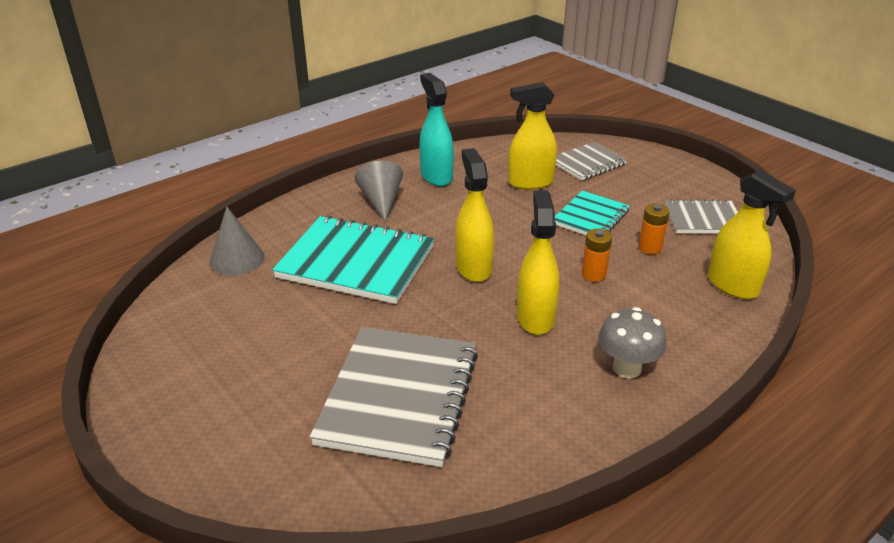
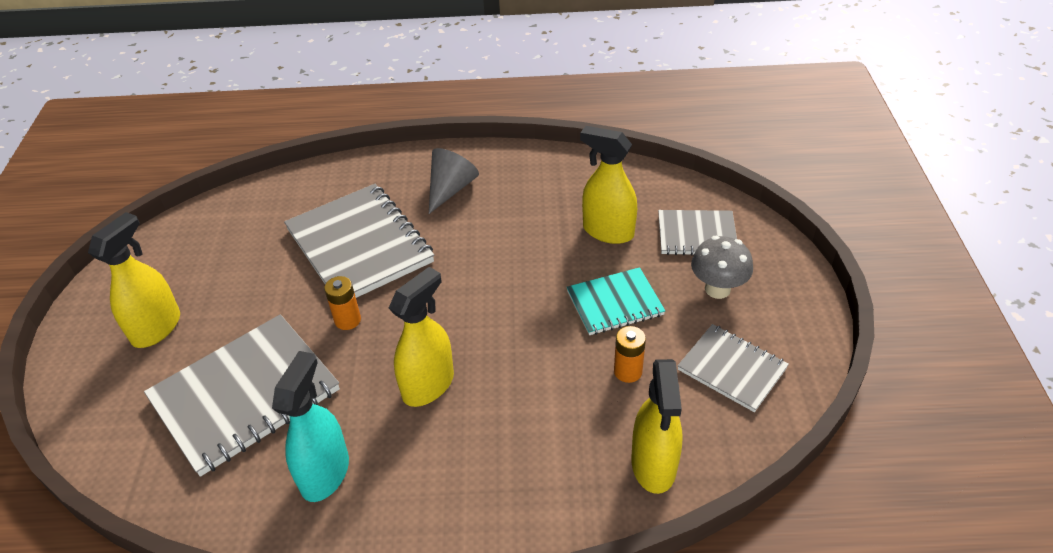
camera: 40 degrees right, 10 degrees up
(237, 259) = (283, 196): grey cone -> none
(356, 262) = (359, 246): turquoise notebook -> grey notebook
(436, 176) = (529, 182): turquoise spray bottle -> turquoise spray bottle (325, 473)
(473, 267) = (441, 302): yellow spray bottle -> yellow spray bottle (157, 328)
(593, 274) = (534, 370): orange battery -> orange battery (347, 320)
(627, 368) = (438, 486): grey mushroom -> grey mushroom (717, 289)

